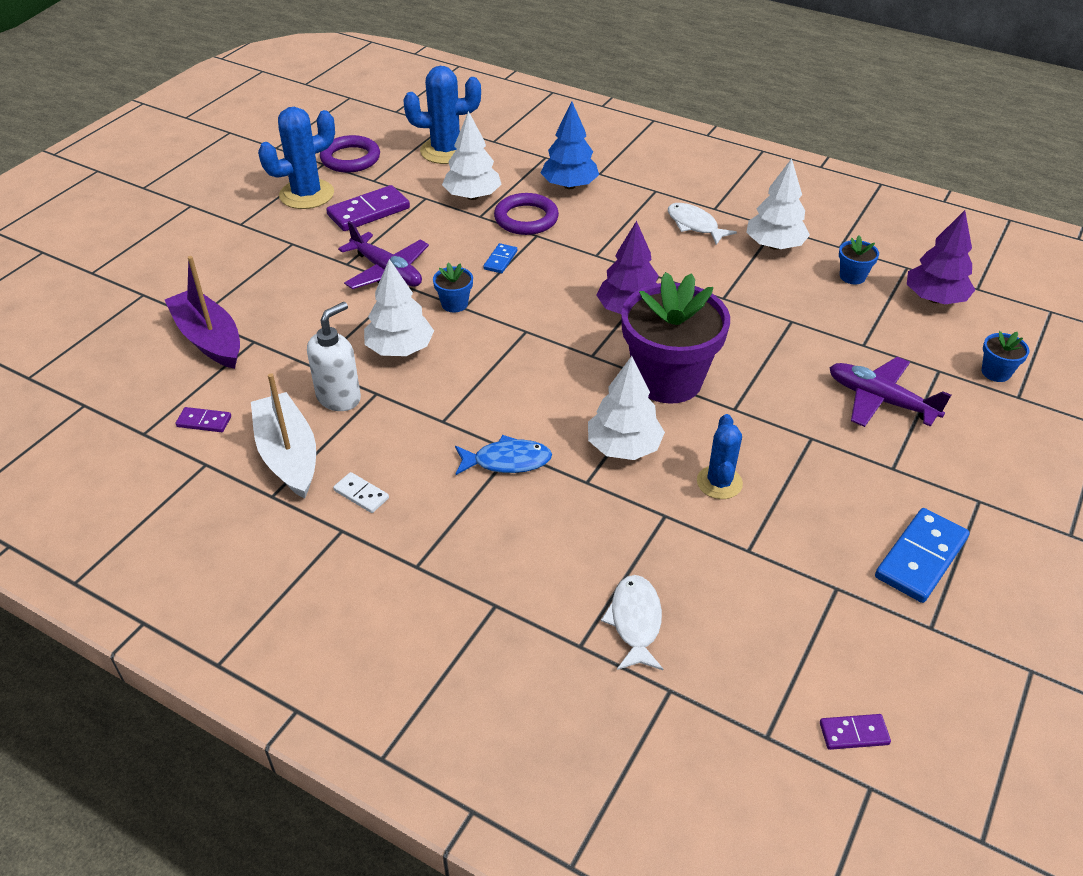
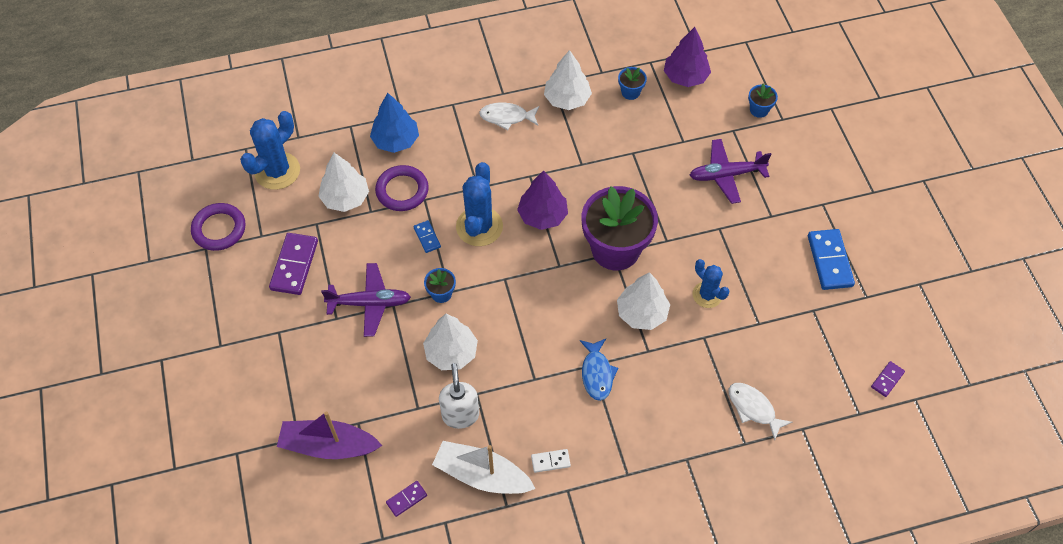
camera: 45 degrees left, 15 degrees up
(306, 194) = (232, 284): blue cactus -> blue cactus (479, 227)
(507, 461) = (597, 374): blue fish -> blue fish turned 135 degrees clockwise

